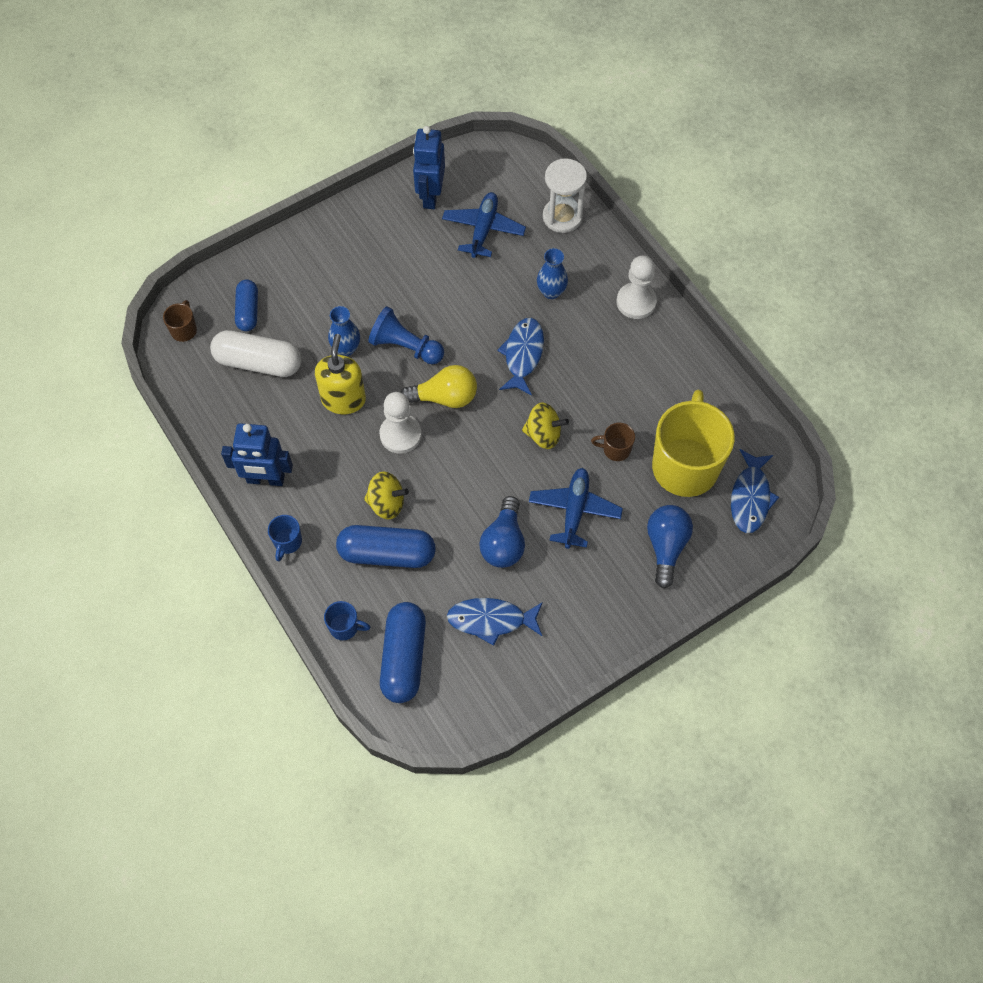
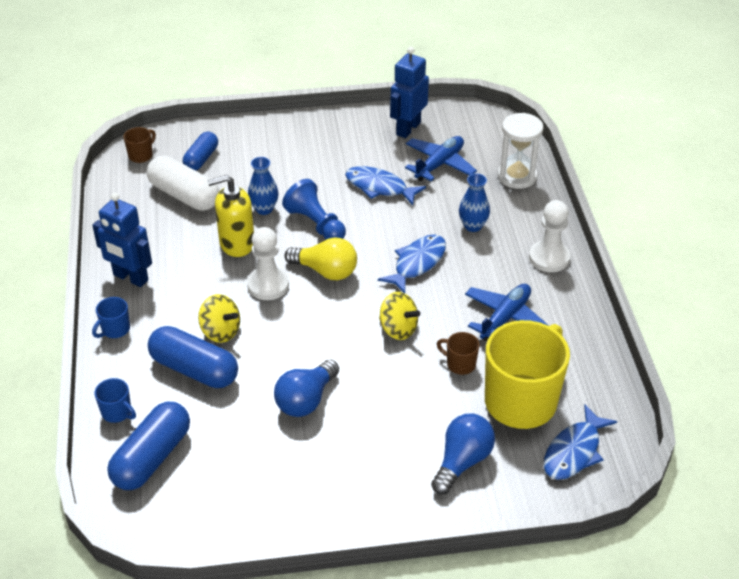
camera: 25 degrees right, 20 degrees down
(343, 399) = (236, 243): yellow soap dispenser -> yellow soap dispenser turned 135 degrees counterclockwise
(491, 620) = (253, 458): blue fish -> blue fish (379, 187)
(574, 510) = (389, 399): blue plane -> blue plane (505, 318)

